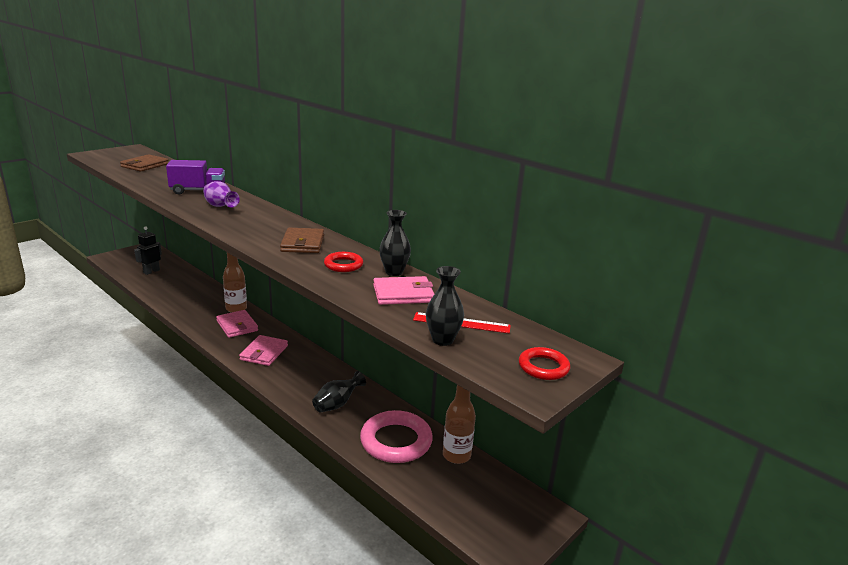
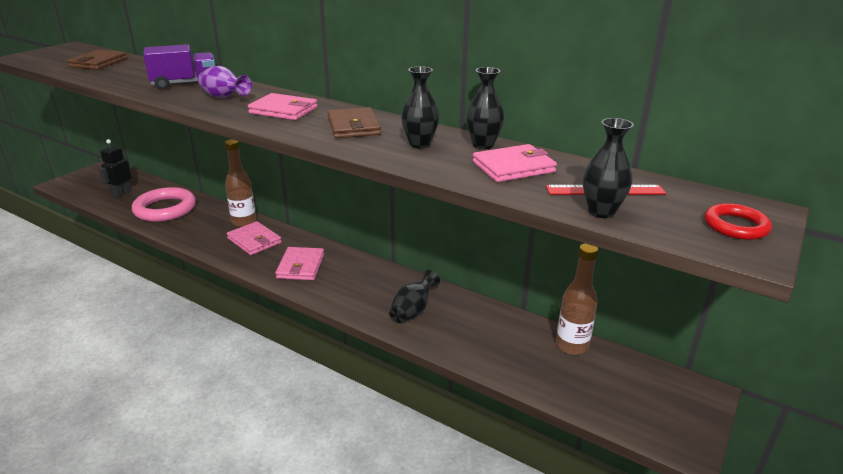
camera: 10 degrees left, 5 degrees up
(258, 223) = (283, 110): none -> pink wallet
(343, 265) = (419, 144): red ring -> black vase
(396, 441) = (499, 341): pink ring -> pink ring (165, 209)

